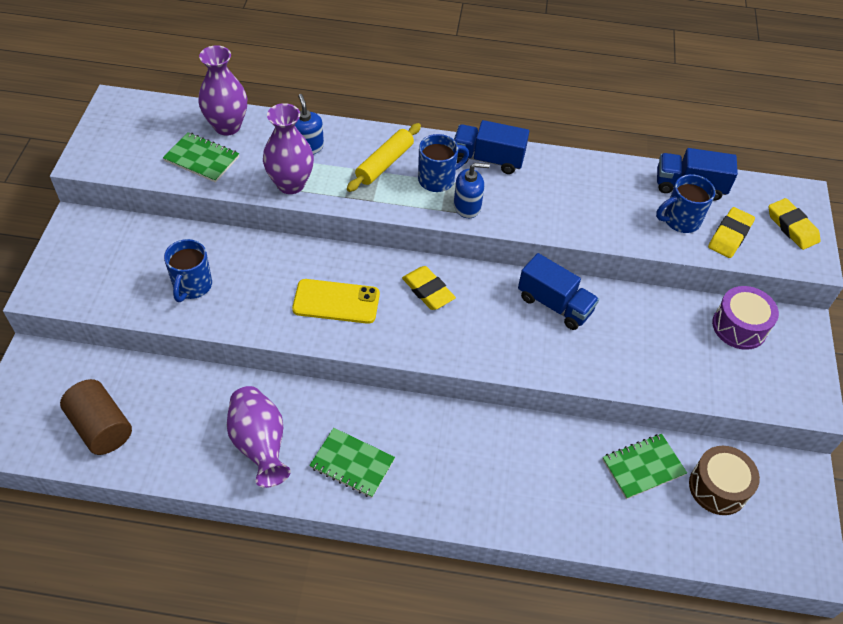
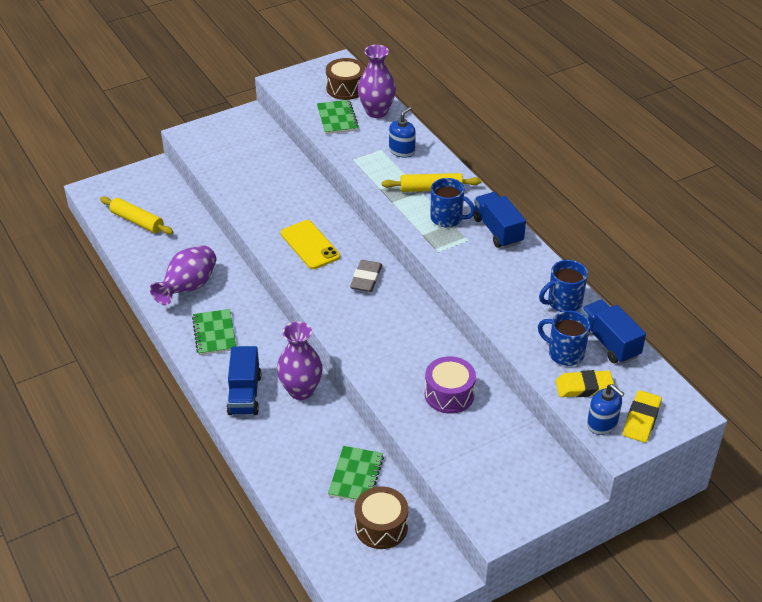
camera: 55 degrees right, 10 degrees down
(101, 427) = (137, 221): brown cylinder -> yellow rolling pin
(163, 123) = (346, 88): none -> brown drum
(192, 286) = (254, 183): blue mug -> blue mug (563, 302)
(291, 184) = (362, 162): purple vase -> purple vase (301, 390)
(428, 291) = (366, 279): yellow eraser -> grey eraser
(467, 206) = (440, 244): blue soap dispenser -> blue soap dispenser (602, 424)
(554, 304) = (426, 344): blue truck -> blue truck (244, 394)
(643, 467) = (356, 476): green notebook -> green notebook turned 75 degrees clockwise
(739, 326) = (523, 453): purple drum -> purple drum (449, 394)

